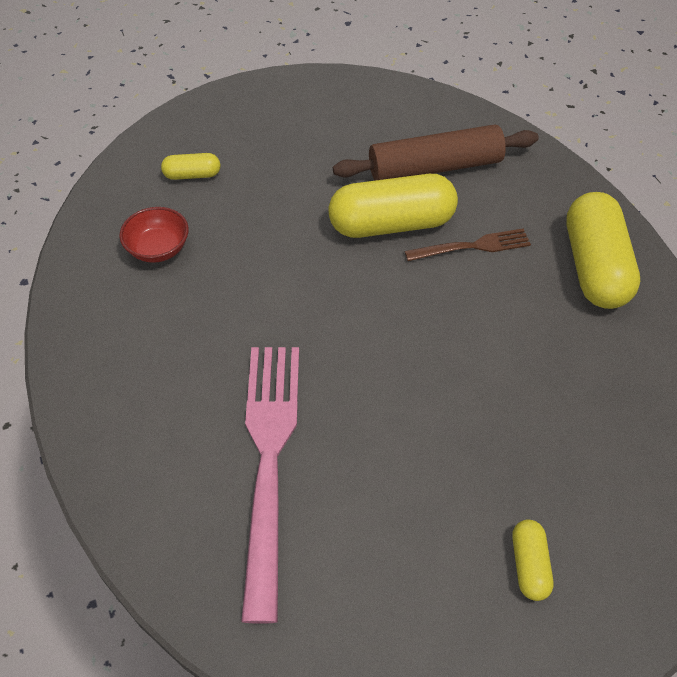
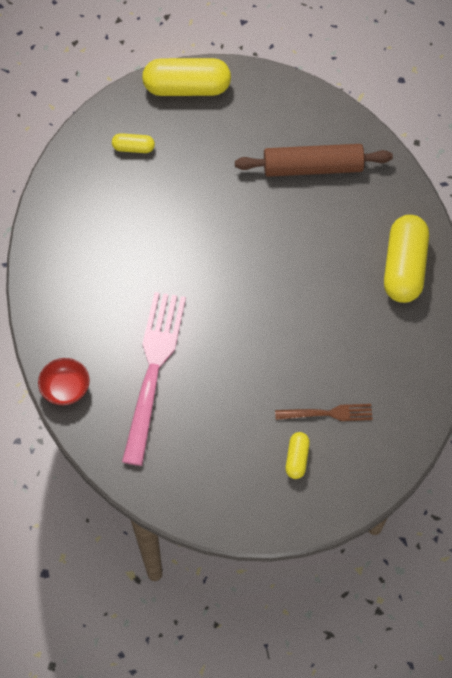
camera: 10 degrees right, 10 degrees up
(158, 249) = (102, 207): red bowl -> red bowl (66, 388)
(391, 224) = (269, 211): yellow capsule -> yellow capsule (187, 88)
(473, 246) = (322, 238): brown fork -> brown fork (328, 413)

